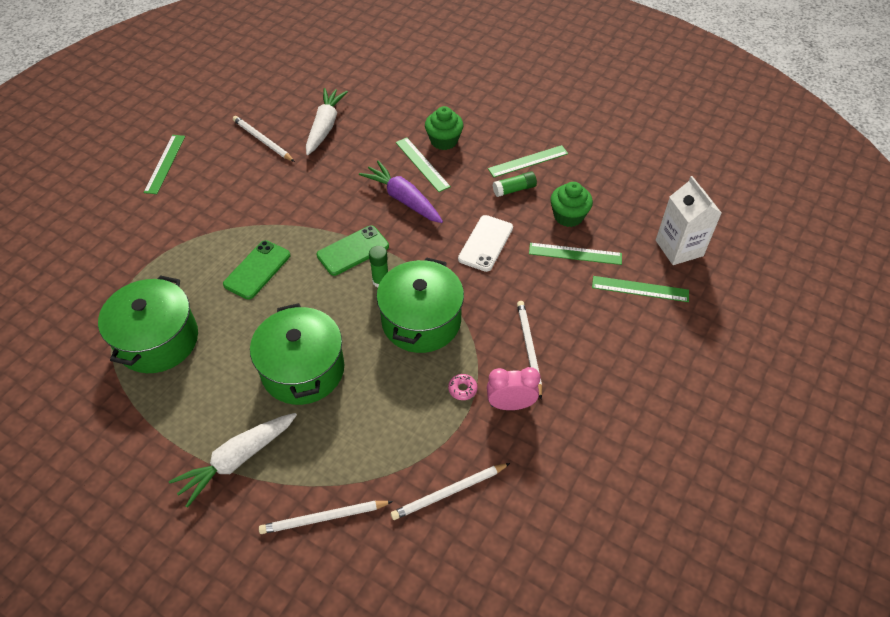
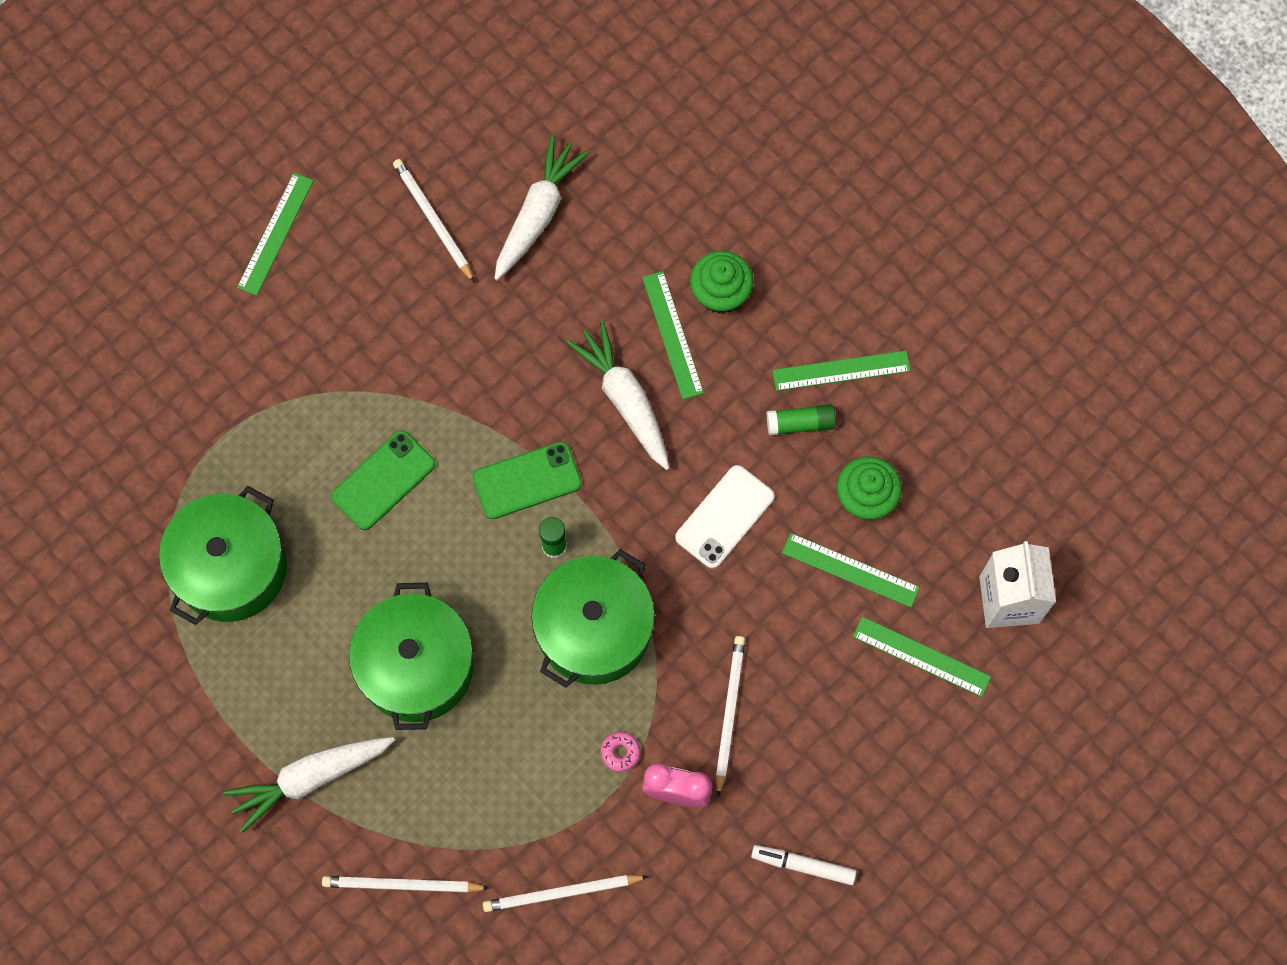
camera: 15 degrees right, 20 degrees up
(403, 199) = (625, 399): purple carrot -> white carrot
(617, 430) = (803, 866): none -> white marker

